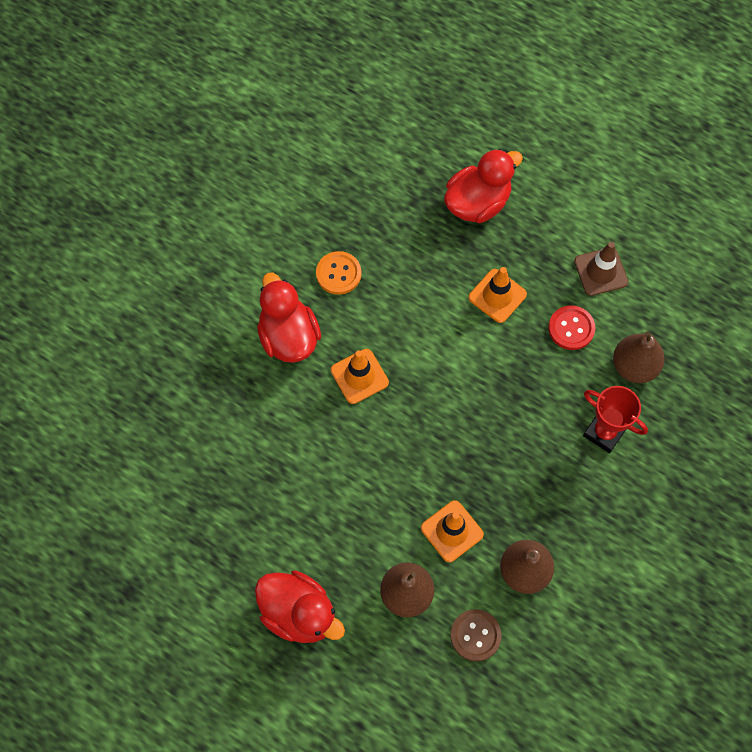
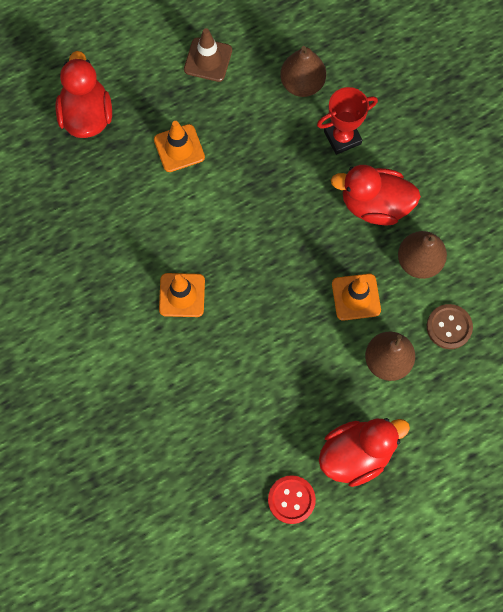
camera: 60 degrees left, 5 degrees up
(288, 337) = (110, 333): red duck -> red duck (374, 205)
(338, 274) = (78, 261): orange button -> none
(571, 328) = (242, 110): red button -> red button (291, 499)

